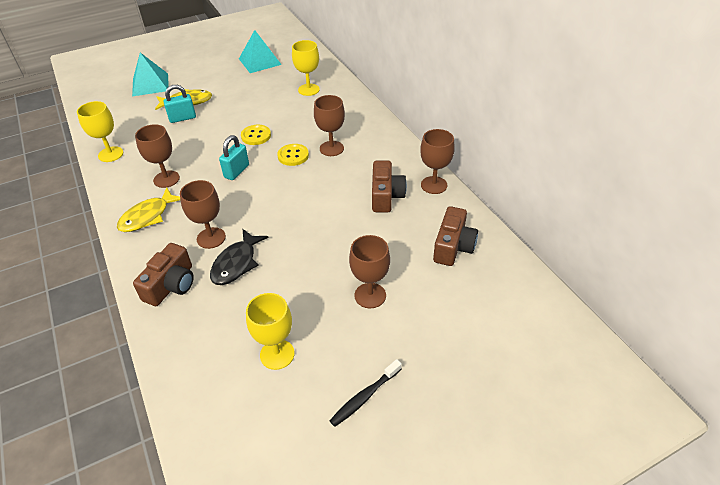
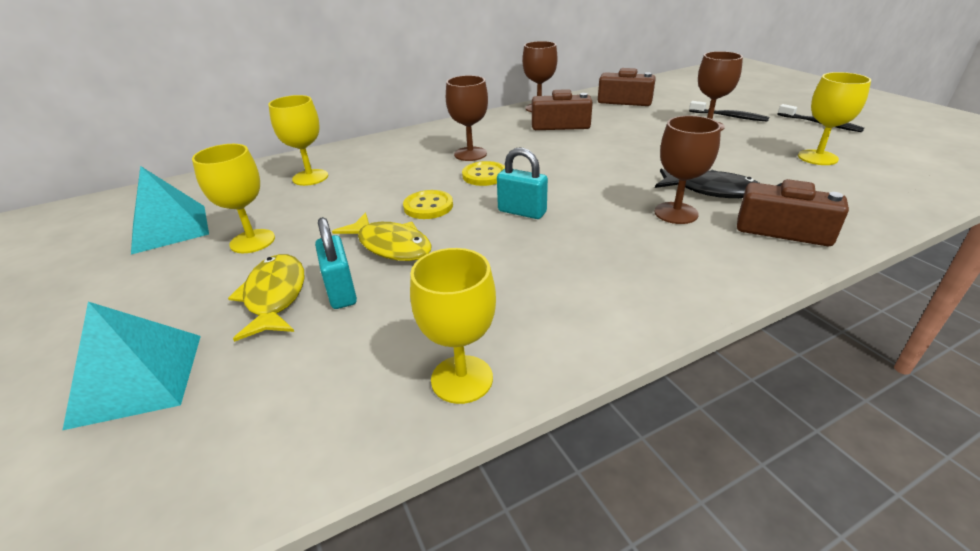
camera: 90 degrees left, 10 degrees down
(148, 216) = (655, 278): yellow fish -> yellow fish (391, 246)
(166, 179) = (549, 276): brown goblet -> none
(238, 86) = (252, 241): none -> yellow goblet
(396, 321) = (729, 117): none -> black toothbrush

